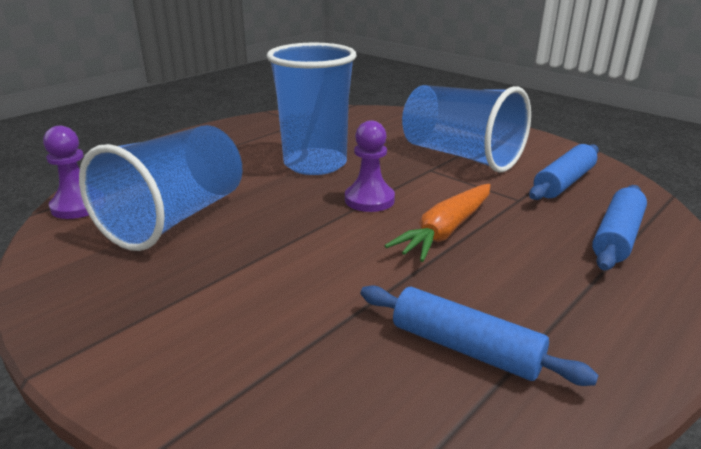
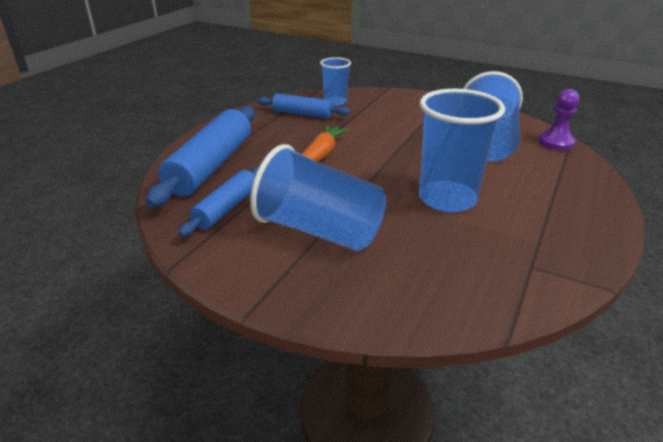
camera: 165 degrees right, 5 degrees up
(366, 390) = (335, 102): none -> blue cup
(369, 200) = (378, 171): purple pawn -> none
(616, 237) = (211, 166): blue rolling pin -> blue rolling pin, size x1.74

